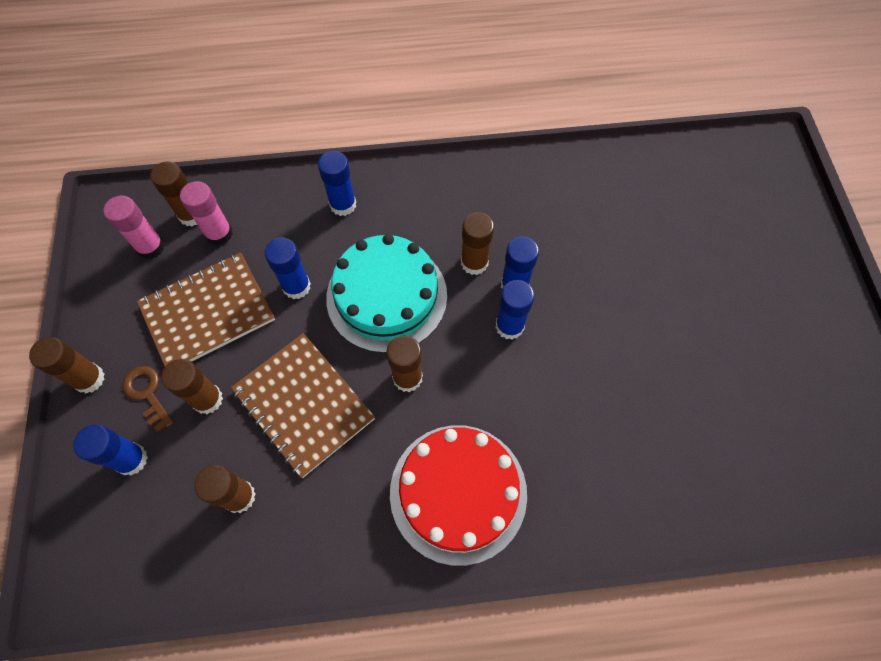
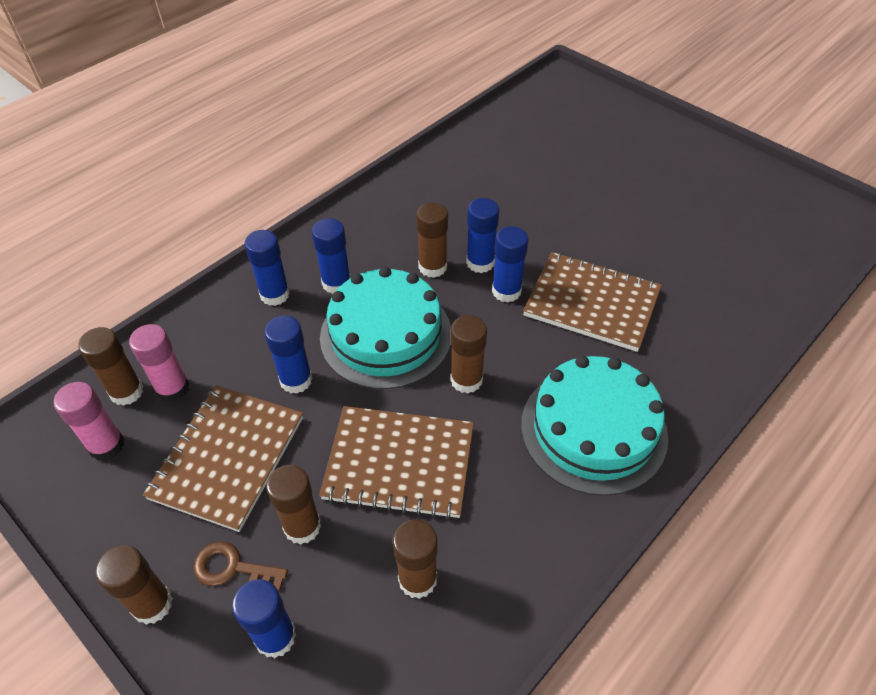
camera: 40 degrees left, 15 degrees down
(392, 226) = (336, 283): none -> blue glue stick
(458, 492) = (593, 429): red cake -> turquoise cake
(566, 388) = (591, 303): none -> brown notebook

